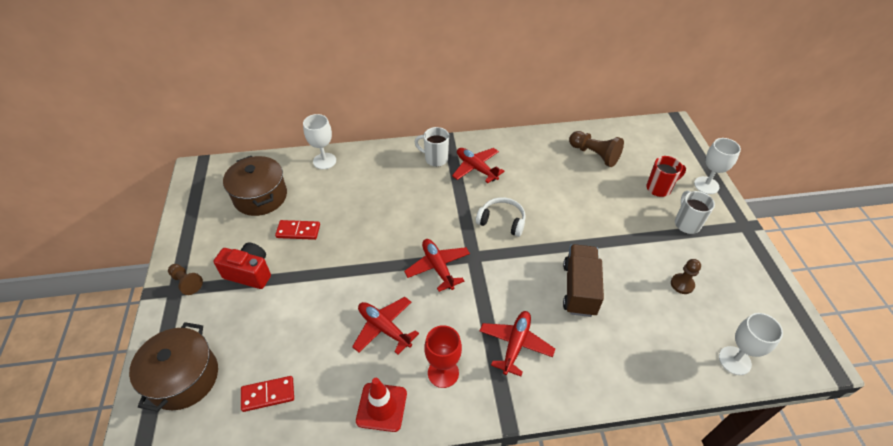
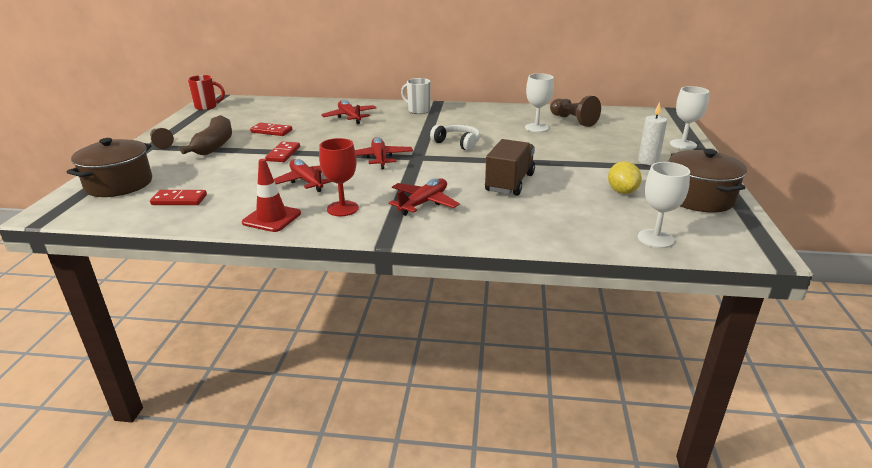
camera: 15 degrees right, 20 degrees down
(249, 273) = (215, 145): red camera -> brown banana
(260, 197) = (254, 114): brown pot -> brown pot (699, 198)
(324, 161) = (320, 104): white goblet -> white goblet (536, 128)
(334, 277) = (283, 154): none -> red domino
(476, 168) = (452, 117): red plane -> red plane (350, 117)
(659, 188) = (630, 142): red mug -> red mug (207, 107)
(682, 284) = (622, 191): brown pawn -> yellow lemon
(686, 223) = (648, 161): white mug -> white candle

